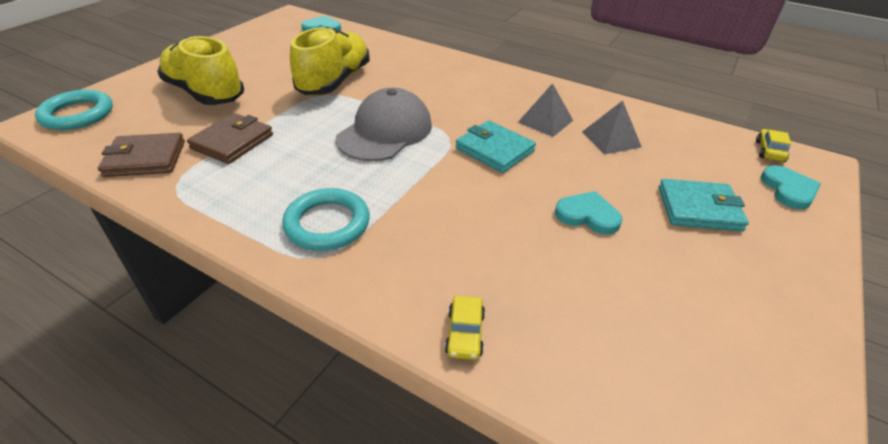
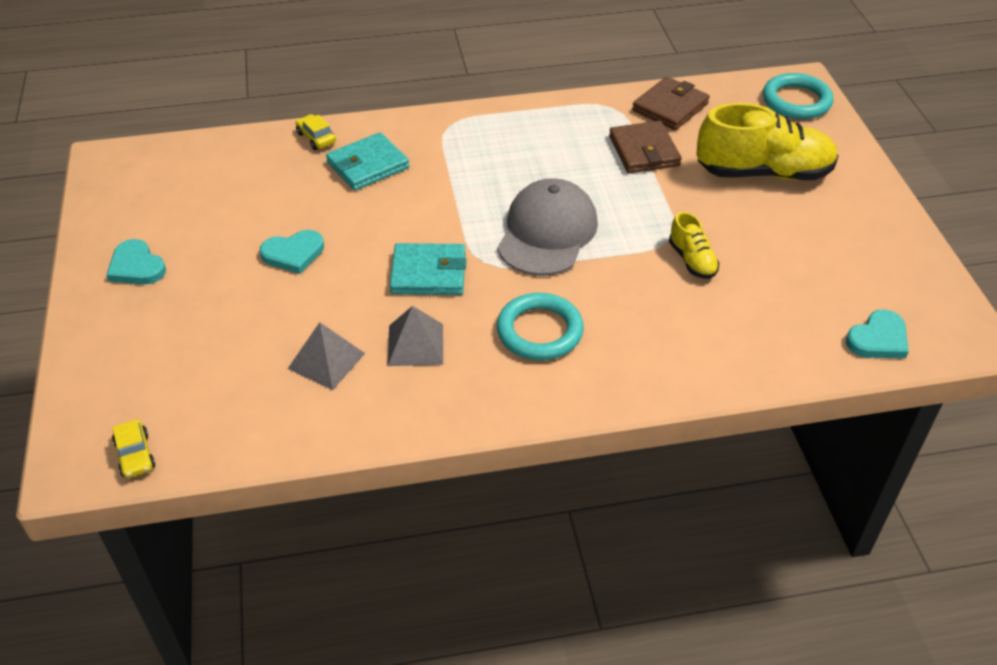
camera: 140 degrees right, 5 degrees up
(327, 223) = (474, 142): turquoise ring -> turquoise ring (539, 331)
(334, 81) = (692, 260): yellow shoe -> yellow shoe, size x0.49
(385, 132) = (547, 232): grey cap -> grey cap turned 150 degrees counterclockwise
(699, 208) = (198, 316): turquoise wallet -> turquoise wallet (368, 165)
(788, 190) = (110, 396): turquoise heart -> turquoise heart (136, 266)

